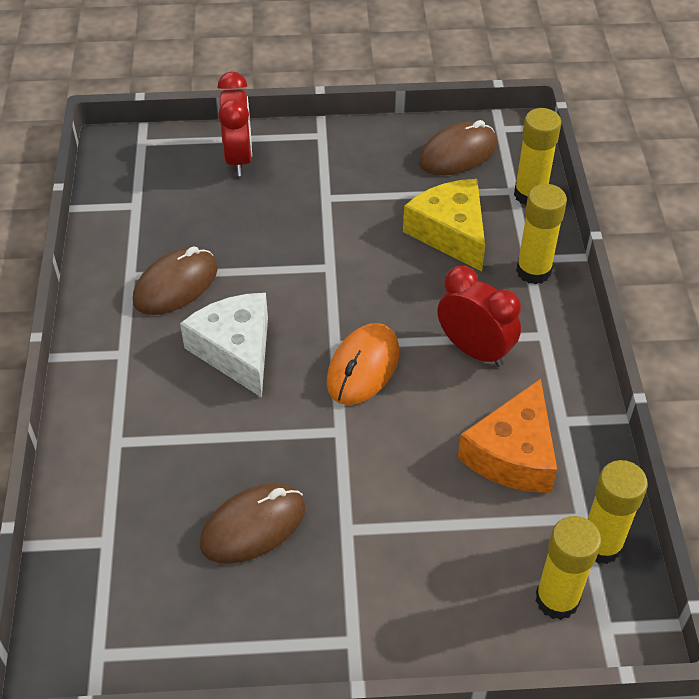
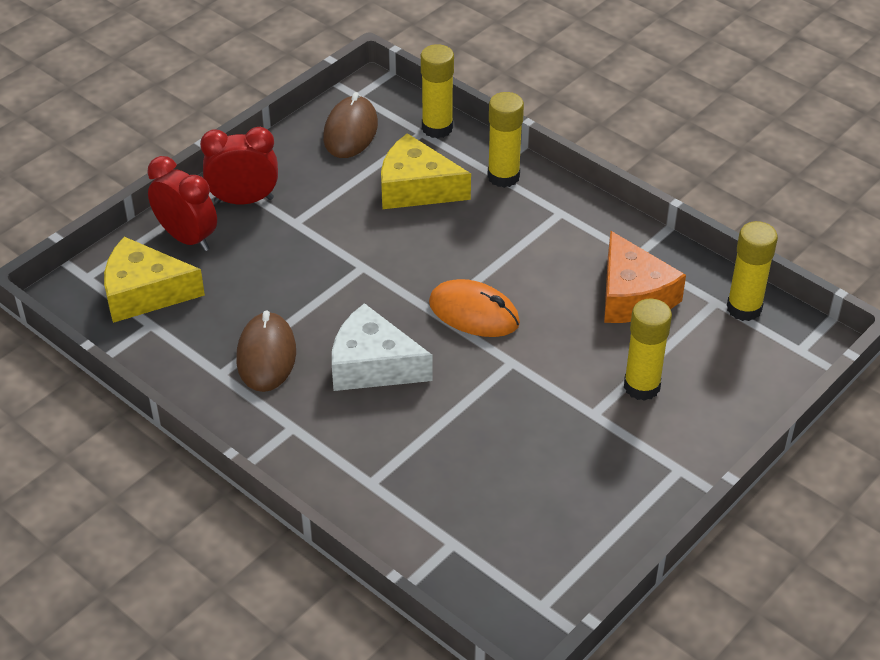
camera: 45 degrees left, 5 degrees down
(161, 179) = (144, 293): none -> yellow cheese
(253, 526) = (535, 458): brown mouse -> none
(363, 367) = (474, 313): orange mouse -> orange mouse turned 45 degrees counterclockwise
(474, 350) = (530, 252): red clock -> red clock (244, 200)
(557, 599) = (758, 356): yellow glue stick -> yellow glue stick (641, 386)

